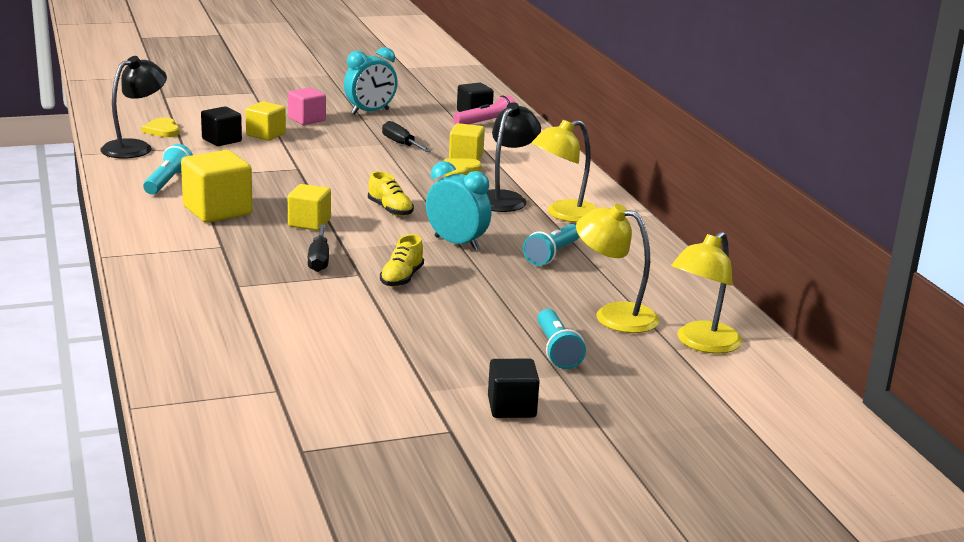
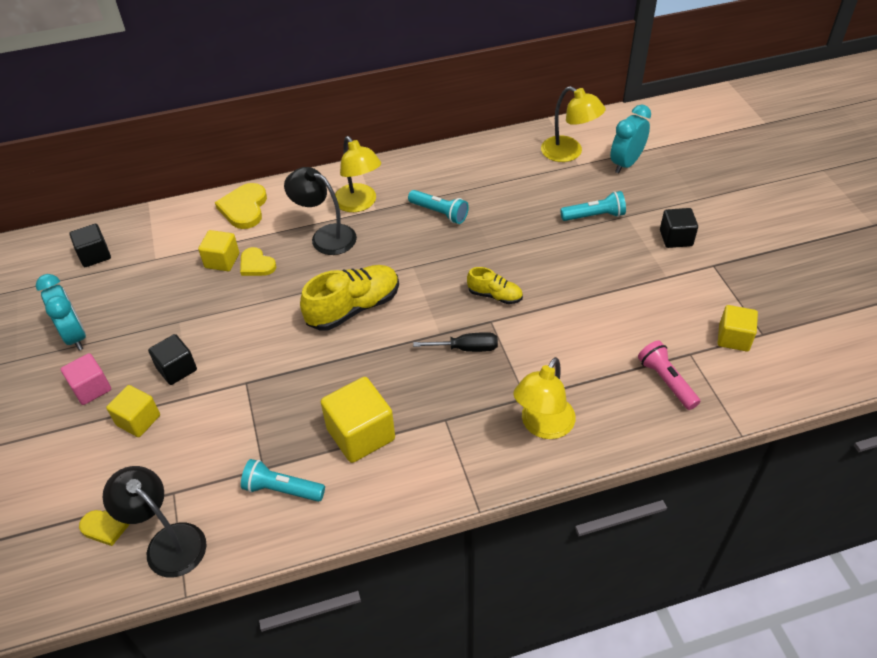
camera: 85 degrees left, 25 degrees up
(221, 140) = (152, 459): black cube -> black cube (177, 369)
(309, 223) = (387, 361): yellow cube -> yellow cube (733, 338)
(390, 210) = (353, 308): yellow shoe -> yellow shoe, size x1.83
(401, 144) = (181, 307): black screwdriver -> none
(456, 243) = (423, 265): turquoise clock -> turquoise clock (626, 163)
(486, 123) = (127, 247): pink flashlight -> pink flashlight (666, 381)
(549, 164) = (244, 208): none -> yellow heart
(614, 315) = (536, 187): yellow lamp -> yellow lamp (543, 426)

